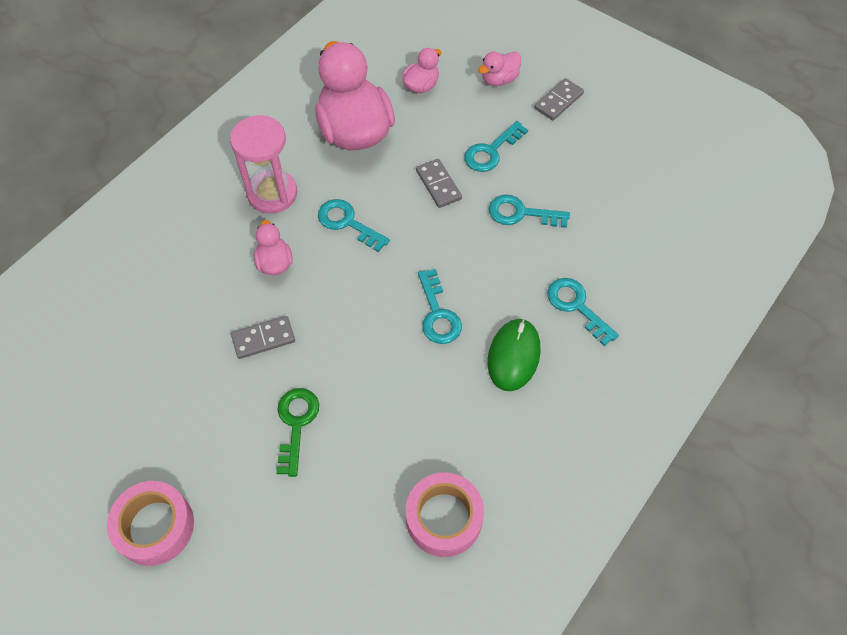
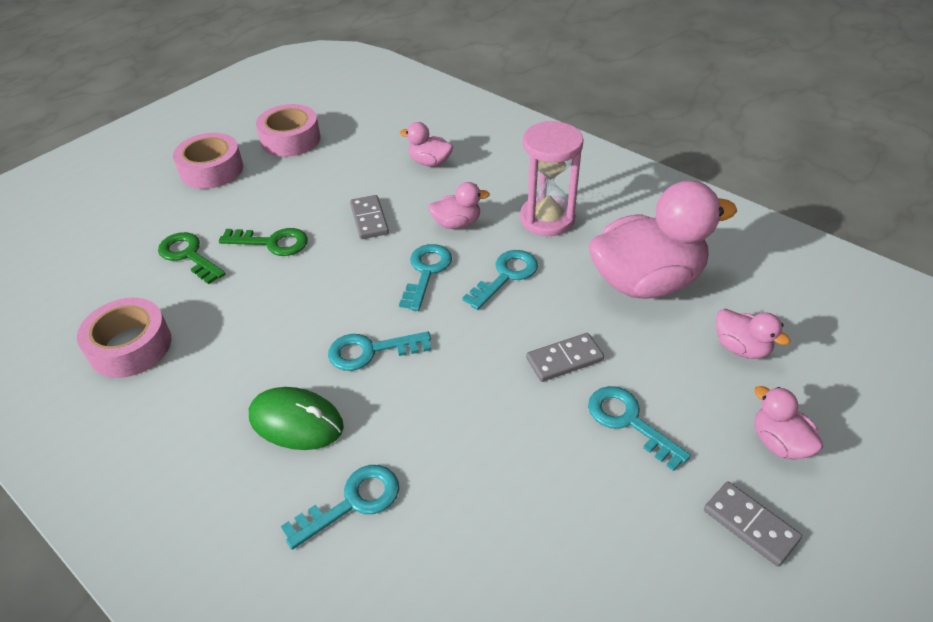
camera: 95 degrees right, 15 degrees down
(101, 447) = (290, 139): none -> pink tape
(170, 294) = (429, 162): none -> pink duck
(314, 504) = (189, 255): none -> green key
(521, 213) = (516, 449): turquoise key -> turquoise key (426, 272)

